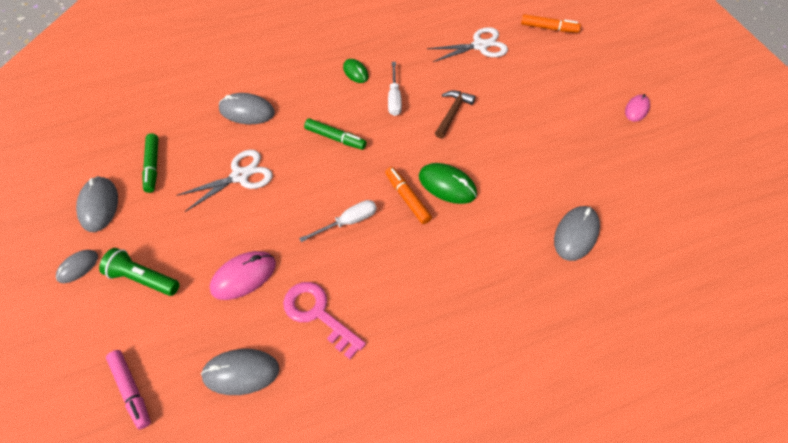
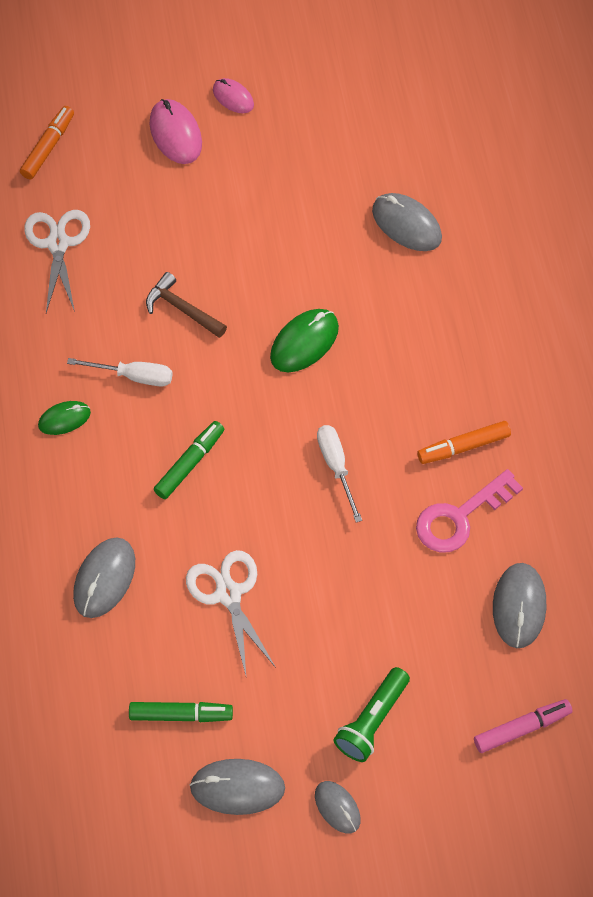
camera: 80 degrees left, 5 degrees up
(243, 276) = (392, 598): pink mouse -> pink mouse (175, 134)
(407, 198) = (314, 392): orange marker -> orange marker (463, 447)

